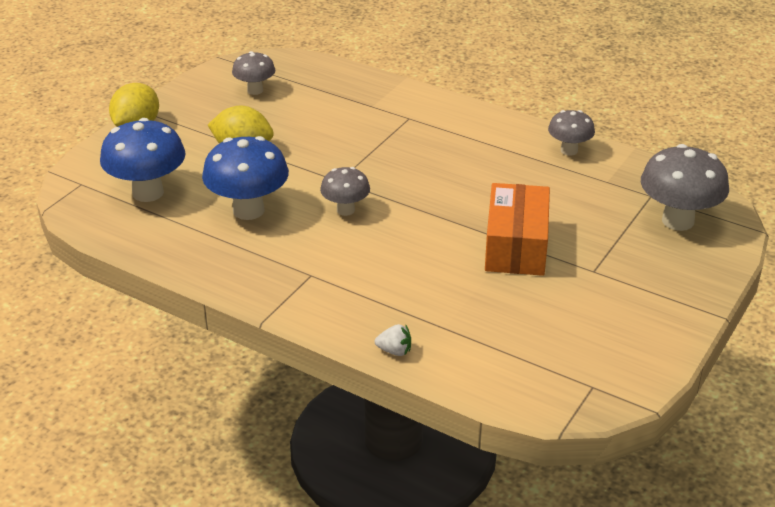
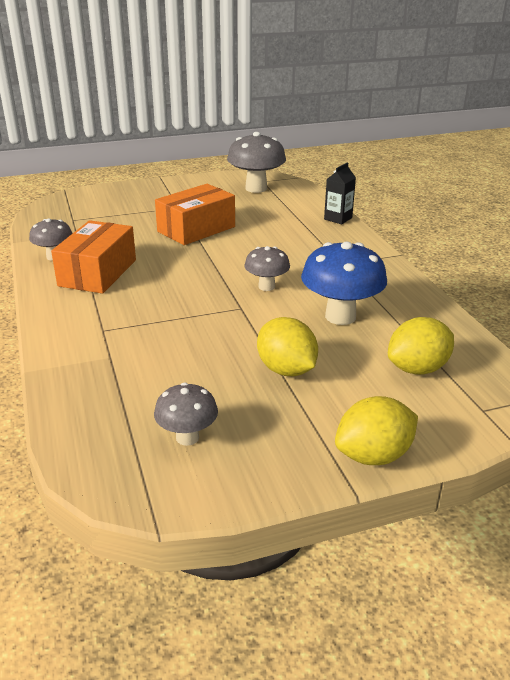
camera: 140 degrees left, 5 degrees down
(148, 193) = (417, 369): blue mushroom -> yellow lemon
(394, 351) = (338, 218): white strawberry -> black carton
(503, 154) = (98, 273): none -> orange box
(678, 221) = (90, 206): grey mushroom -> grey mushroom (256, 188)

